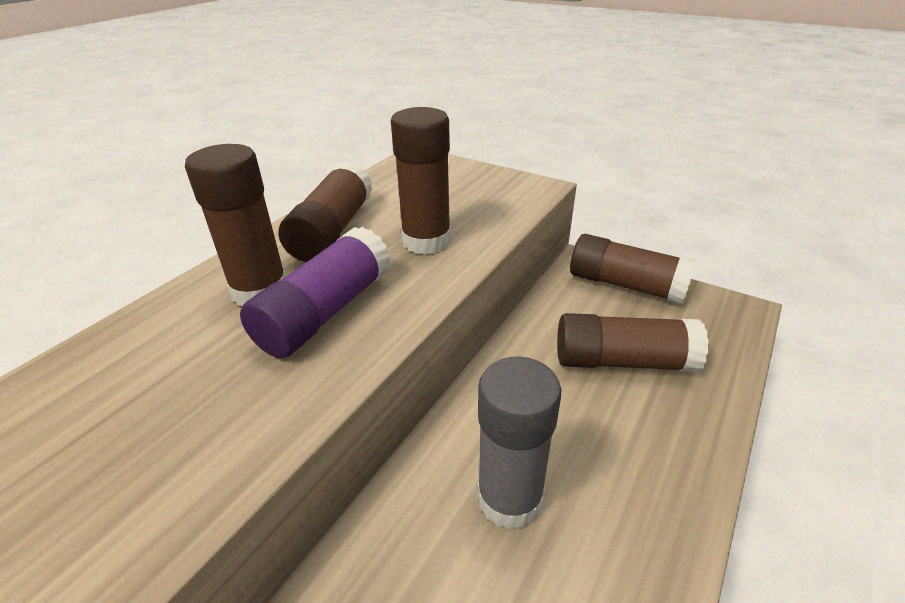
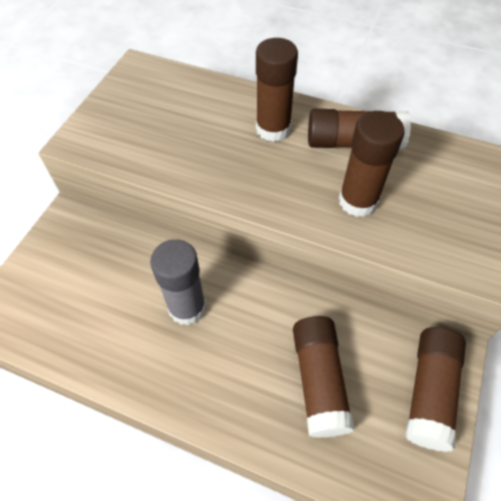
camera: 80 degrees right, 20 degrees up
(325, 312) = (259, 165): purple glue stick -> none

